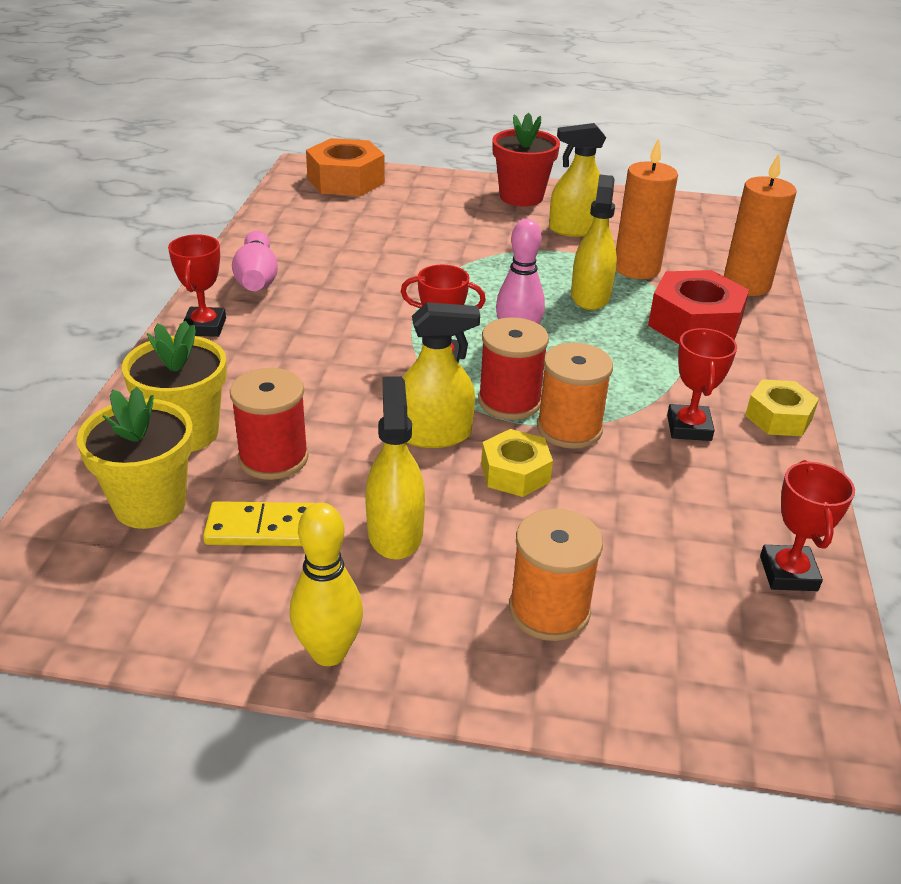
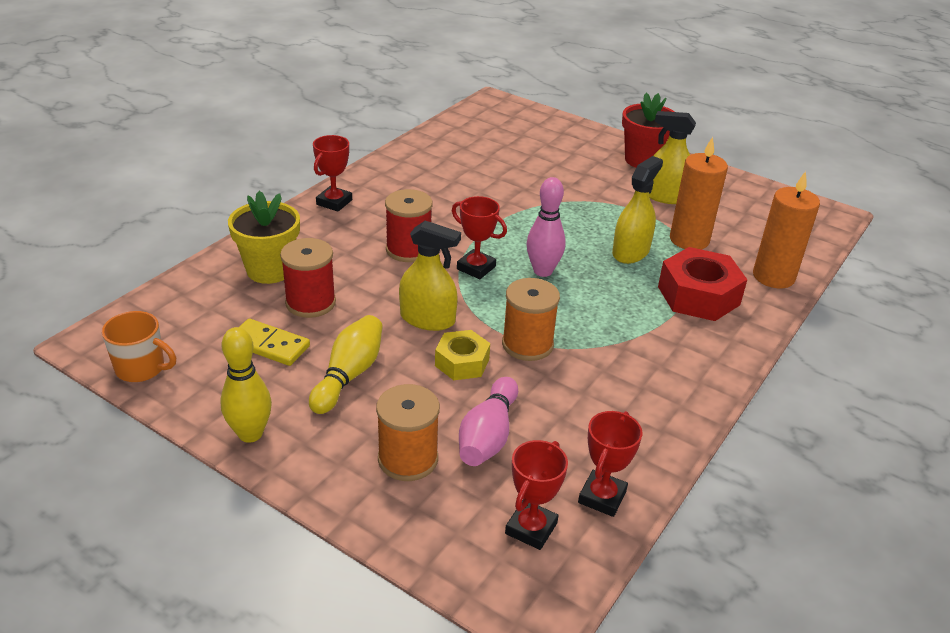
camera: 25 degrees right, 0 degrees up
(104, 619) = (141, 368): none -> orange mug
(150, 504) = (215, 309): yellow flower pot -> none
(257, 278) = (394, 176): pink bowling pin -> pink bowling pin (488, 436)
(346, 180) = (515, 117): orange nut -> none
(395, 532) = (349, 375): yellow spray bottle -> yellow bowling pin
(509, 401) = (500, 312): red spool -> red spool (408, 250)
(689, 427) = (620, 371): red trophy -> red trophy (531, 528)
(778, 417) = (701, 386): yellow nut -> none

